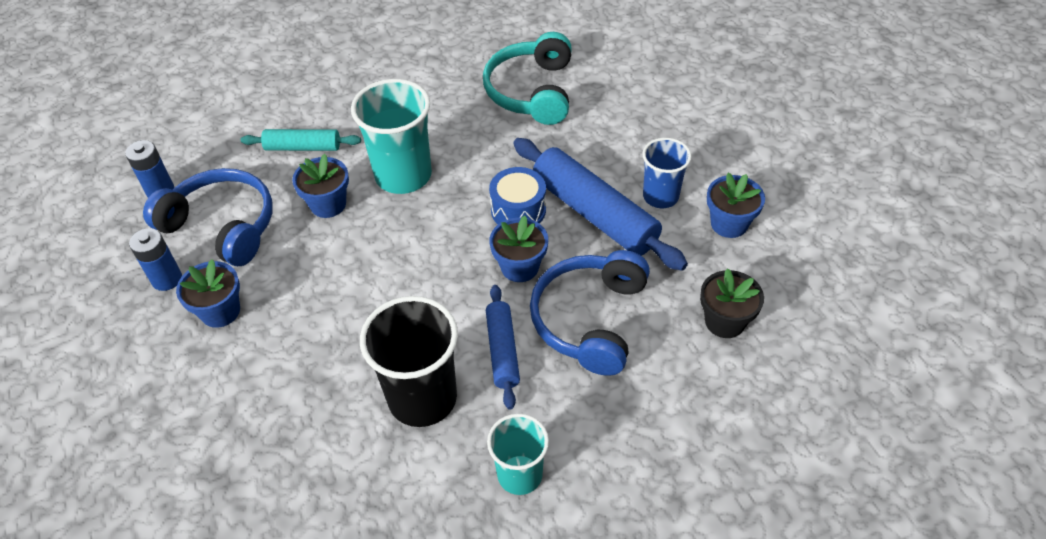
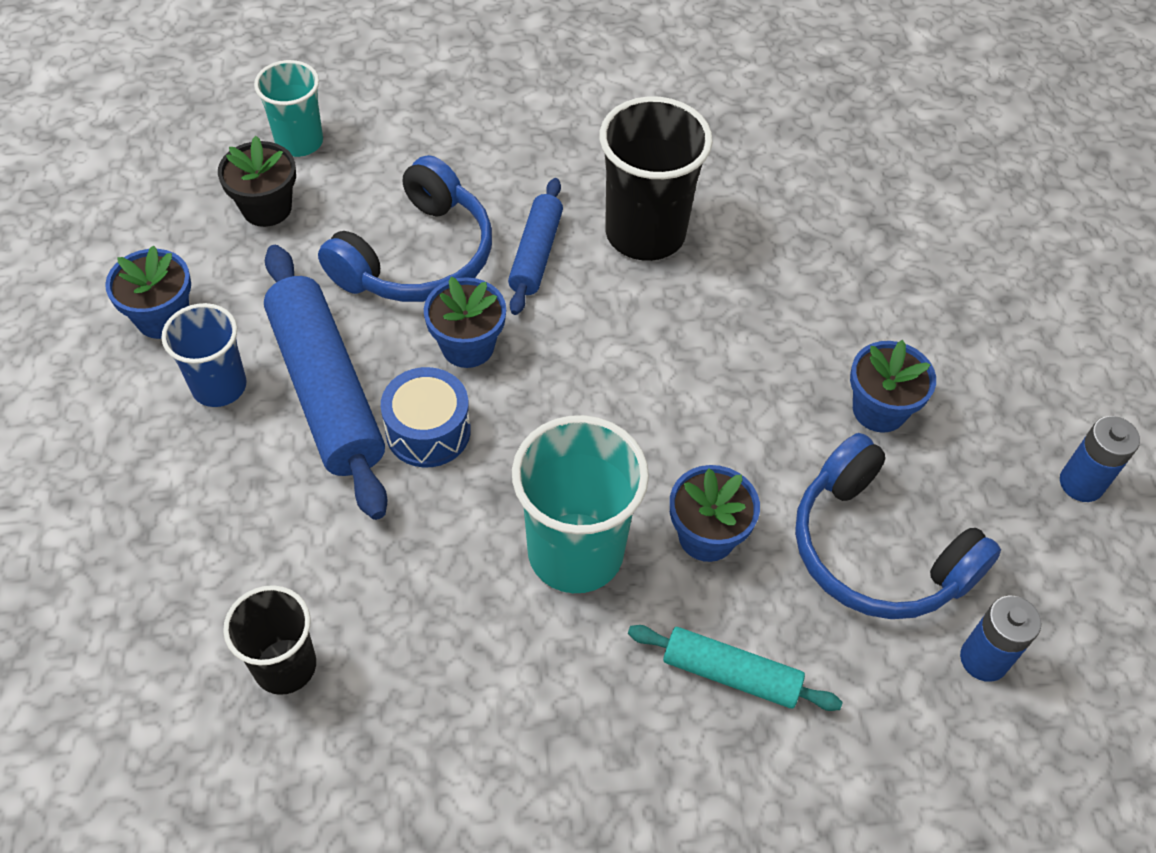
camera: 165 degrees left, 5 degrees up
(167, 279) = (957, 483): blue battery -> blue battery (1081, 483)
(520, 474) = (570, 139): turquoise cup -> turquoise cup (299, 142)
(531, 91) = (285, 666): turquoise headphones -> black cup

